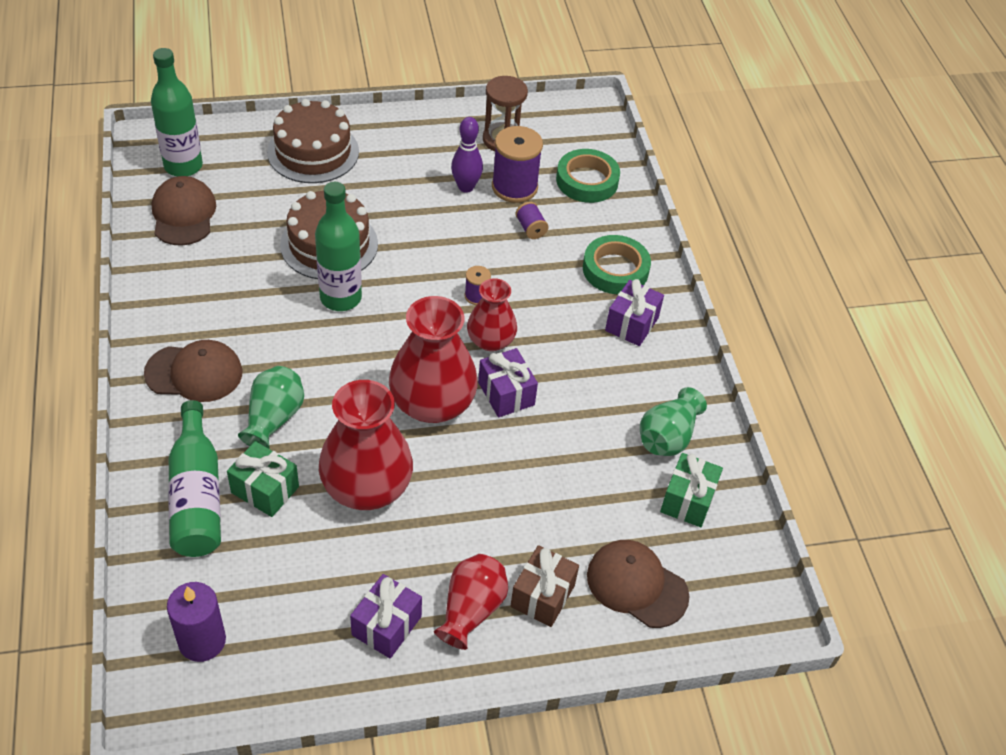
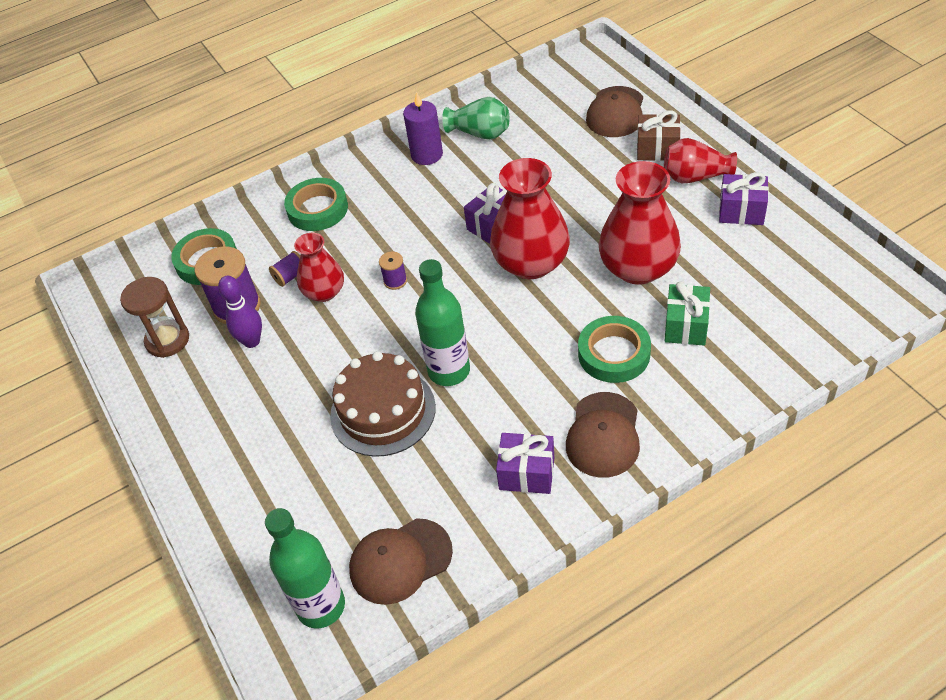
camera: 100 degrees left, 0 degrees up
(194, 373) = (603, 435): brown cap -> brown cap turned 150 degrees counterclockwise
(196, 495) = (724, 366): green bottle -> none
(202, 641) = (836, 299): purple candle -> purple candle (427, 155)
(274, 418) = (614, 354): green vase -> green tape
(313, 152) = (246, 490): brown cake -> none
(490, 340) = (442, 254): red vase -> red vase (324, 292)
(632, 324) = (376, 182): purple gift -> purple gift (526, 473)
(688, 500) = (530, 110): green gift -> none

